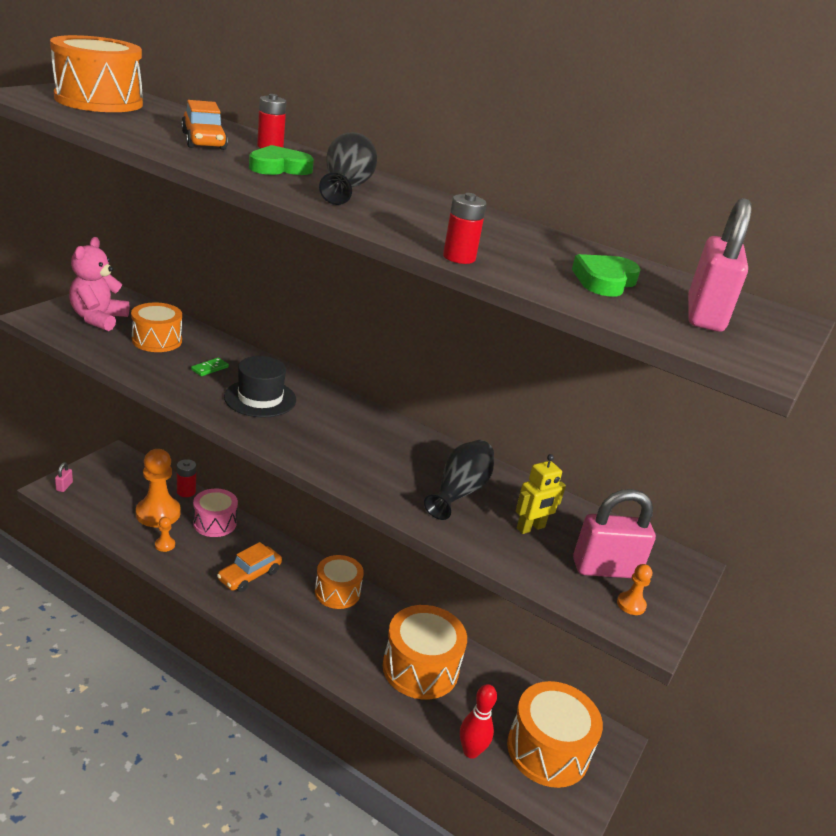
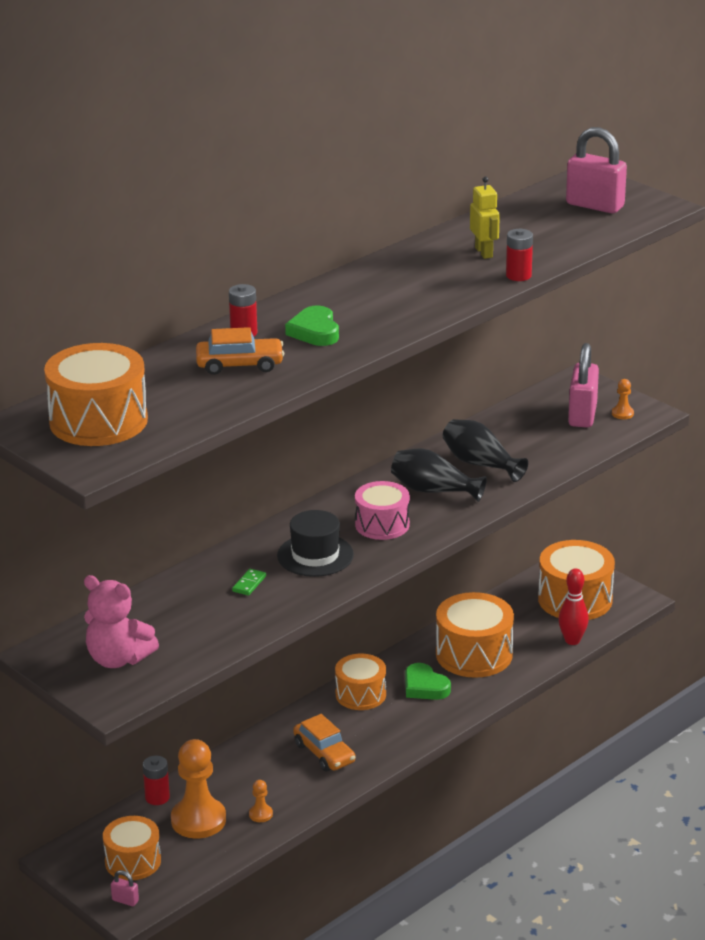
camera: 70 degrees left, 0 degrees up
(157, 340) = (179, 617): orange drum -> orange drum (133, 861)
(210, 368) = (249, 584): green domino -> green domino turned 60 degrees clockwise
(215, 523) = (225, 776): pink drum -> pink drum (382, 525)
(346, 188) = (362, 305): black vase -> black vase (433, 490)
(531, 528) = (531, 438): yellow robot -> yellow robot (484, 252)
(604, 281) = (544, 228): green heart -> green heart (424, 687)

